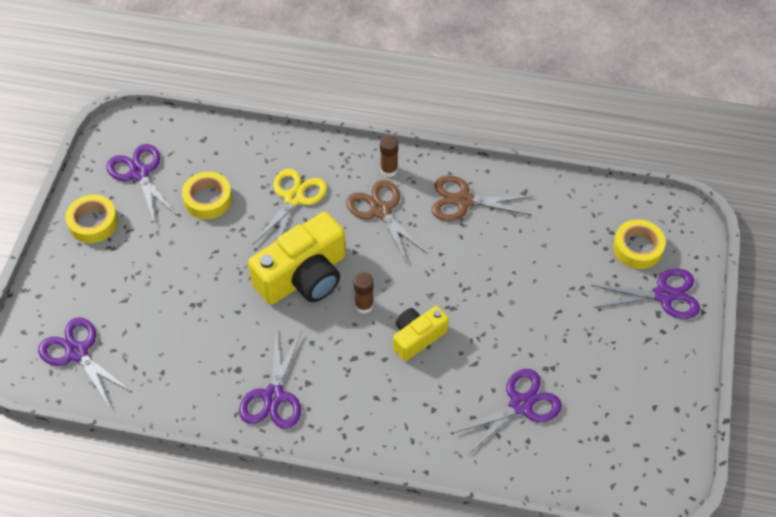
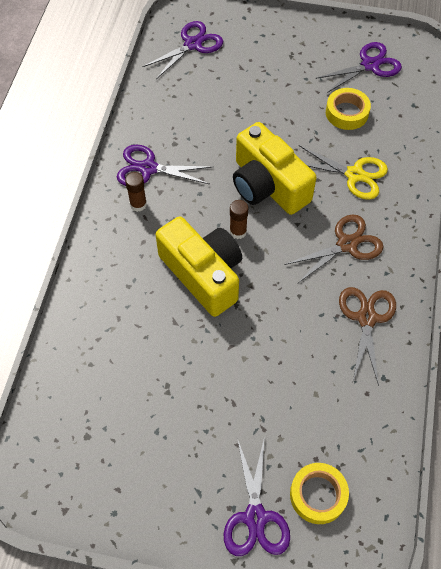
camera: 90 degrees right, 5 degrees up
(93, 223) = (315, 41): yellow tape -> none
(389, 170) = (398, 251): brown glue stick -> brown glue stick (138, 204)
(417, 337) = (203, 274): yellow camera -> yellow camera, size x1.74
(521, 404) = (128, 360): purple scissors -> none

